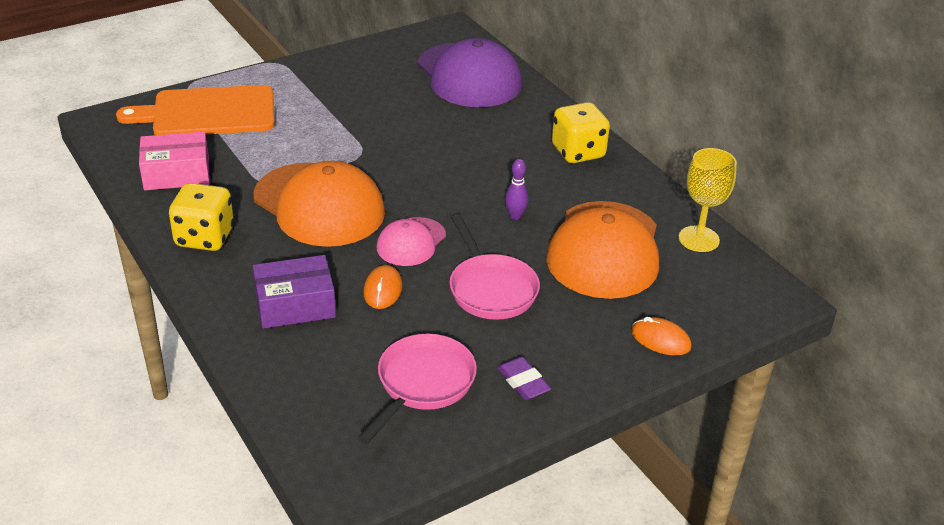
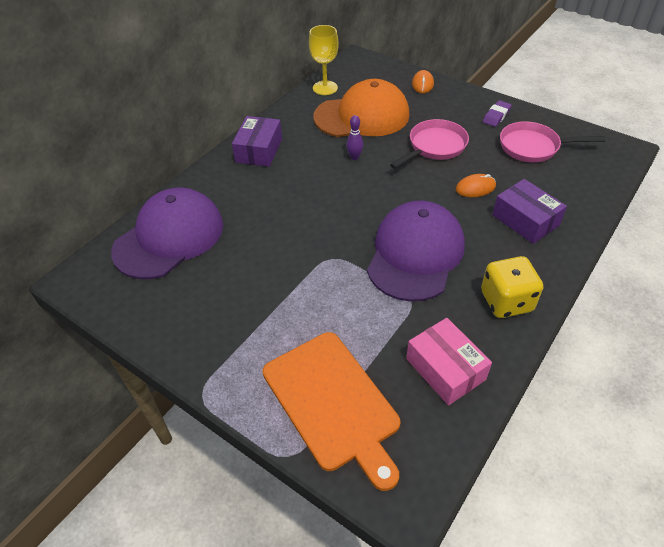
camera: 110 degrees left, 10 degrees up
(319, 205) = (415, 254): orange cap -> purple cap
(411, 242) = (419, 192): pink cap -> none
(578, 152) = (259, 150): yellow dice -> purple box

